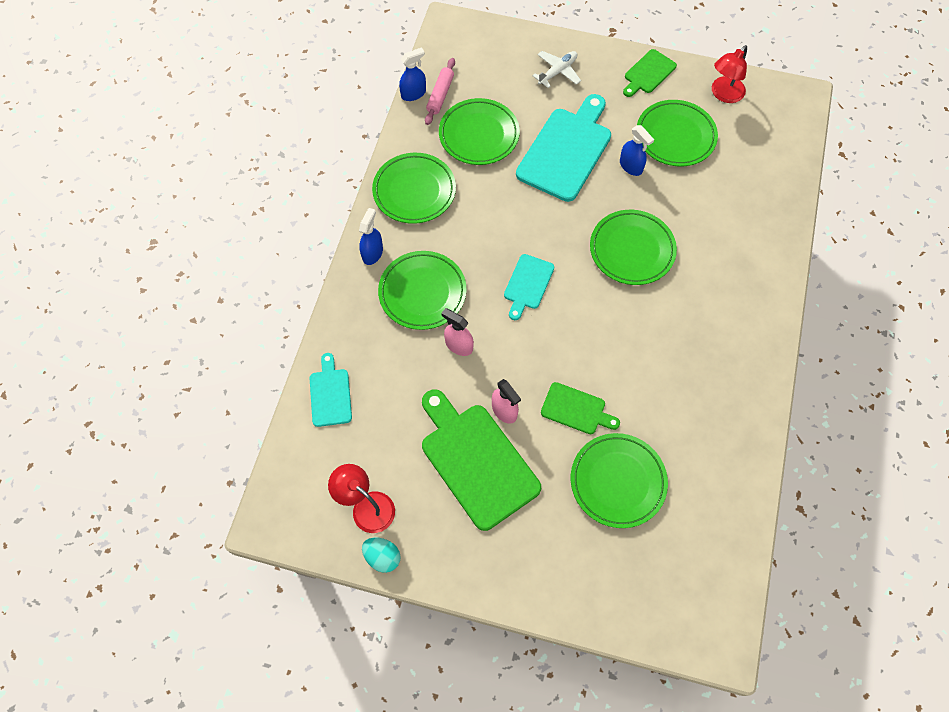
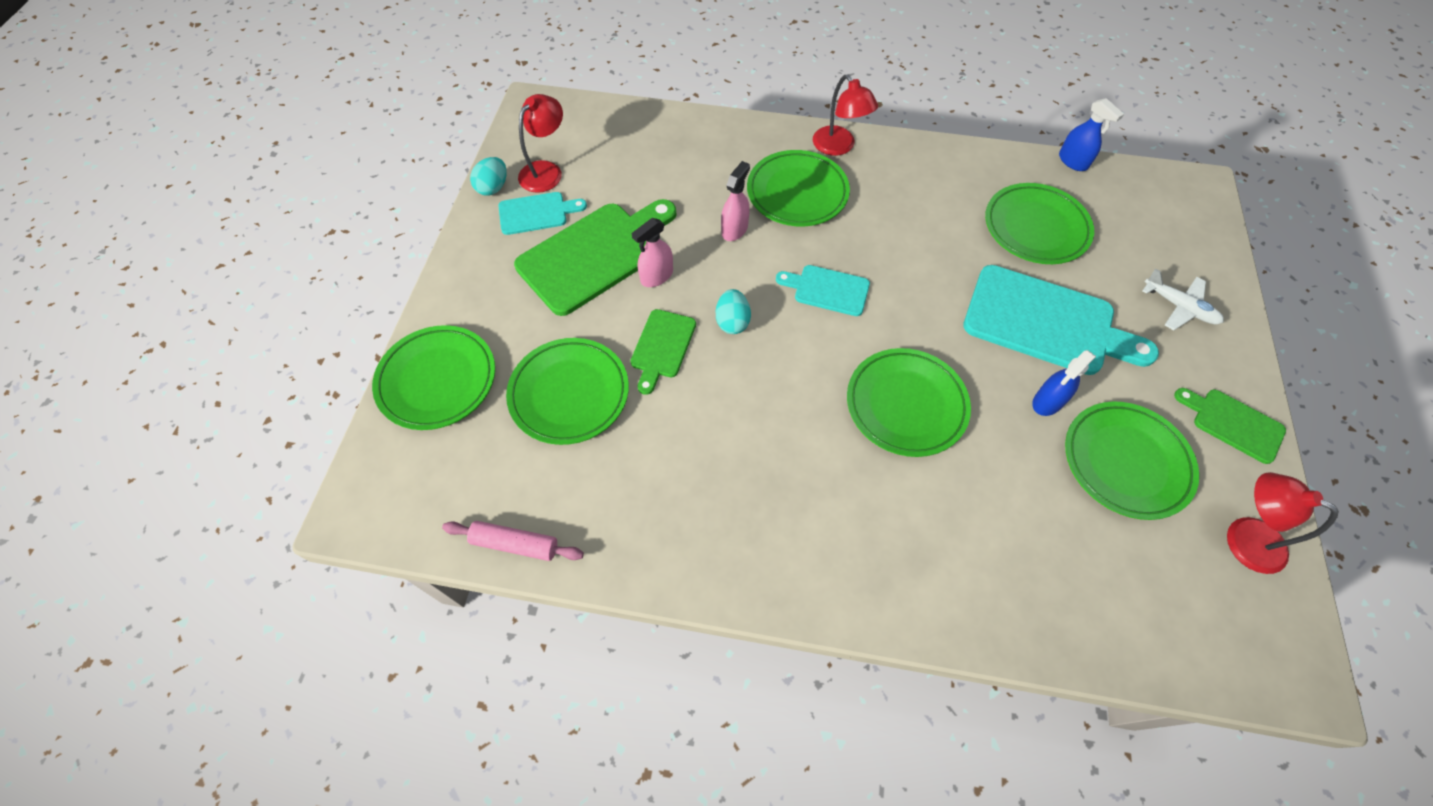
camera: 85 degrees right, 5 degrees down
(330, 394) = (666, 132): turquoise cutting board -> turquoise cutting board (537, 213)
(372, 253) = (839, 147): blue spray bottle -> red lamp
(414, 191) = (931, 174): green plate -> green plate (437, 380)
(440, 95) = (1082, 186): pink rolling pin -> pink rolling pin (515, 544)
(554, 356) = (732, 322): none -> turquoise egg

